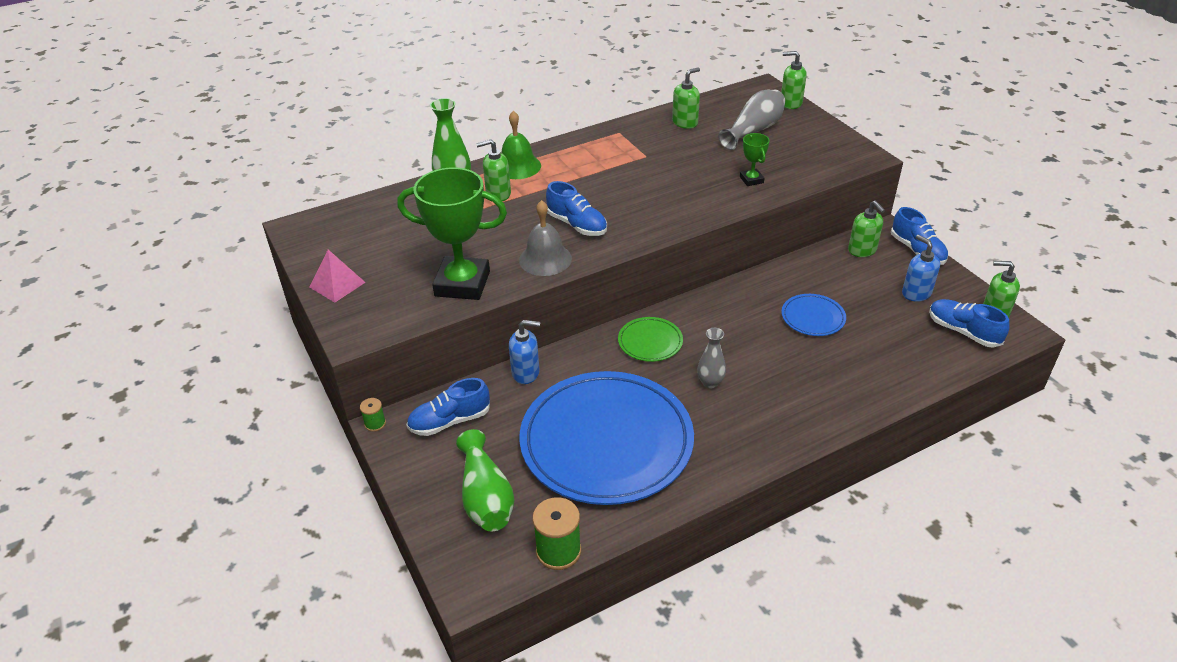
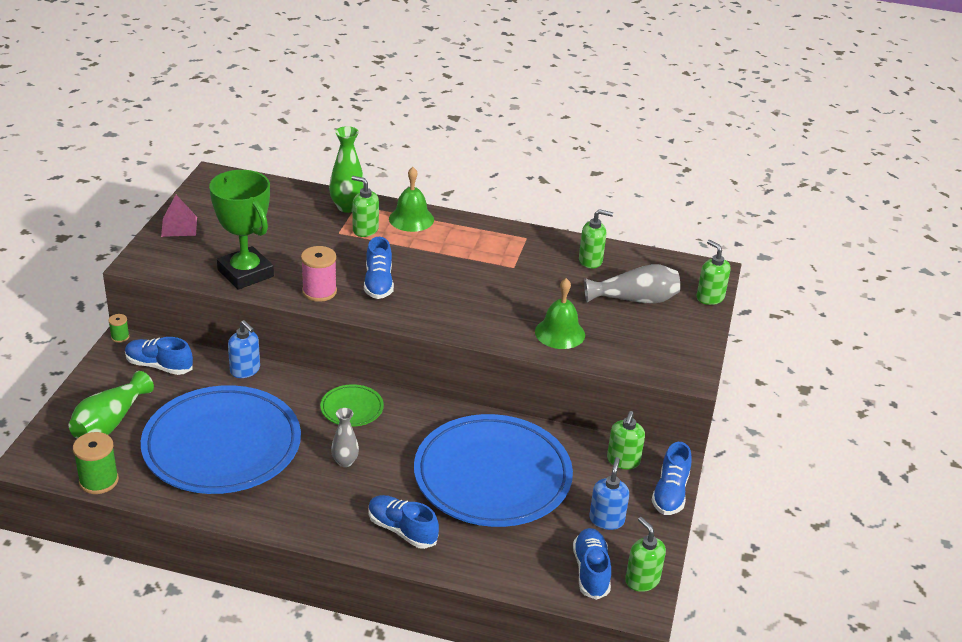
camera: 40 degrees right, 5 degrees down
(545, 259) = (319, 291): grey bell -> pink spool
(751, 180) = (560, 333): green trophy -> green bell
(813, 318) = (492, 476): blue plate -> blue plate, size x2.39
(825, 398) = (402, 530): none -> blue shoe

